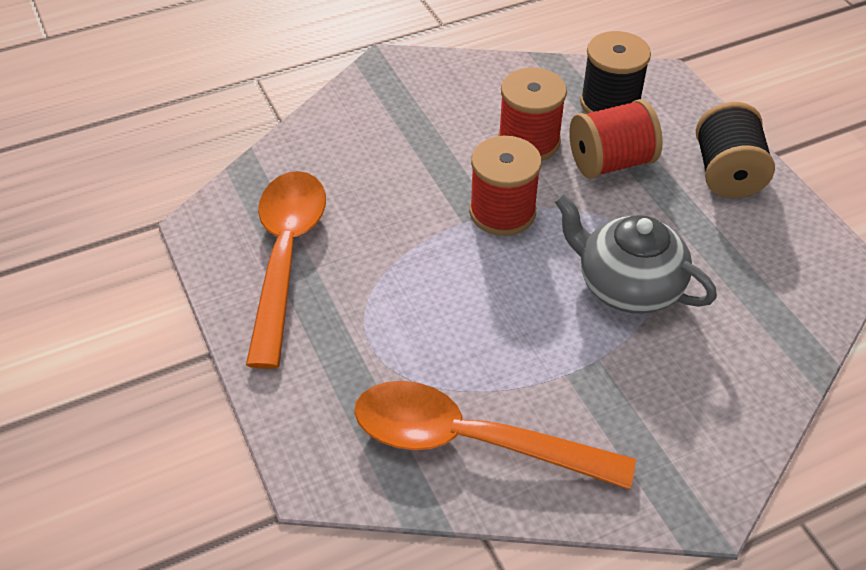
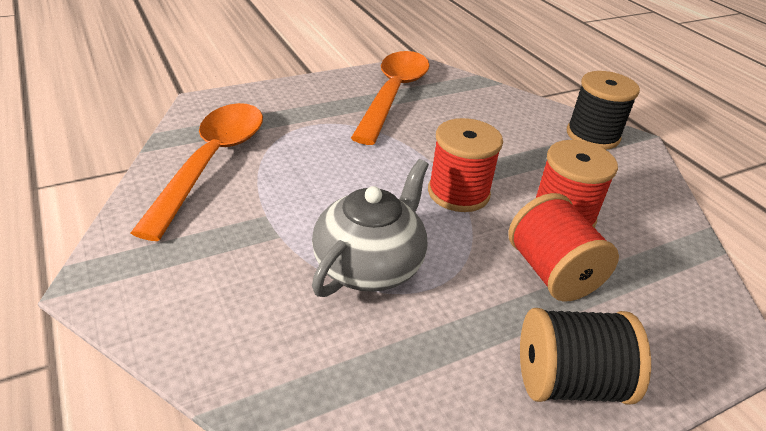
camera: 85 degrees right, 10 degrees down
(286, 257) = (393, 94): orange spoon -> orange spoon turned 75 degrees counterclockwise
(610, 103) = (655, 283): black spool -> black spool (592, 135)

